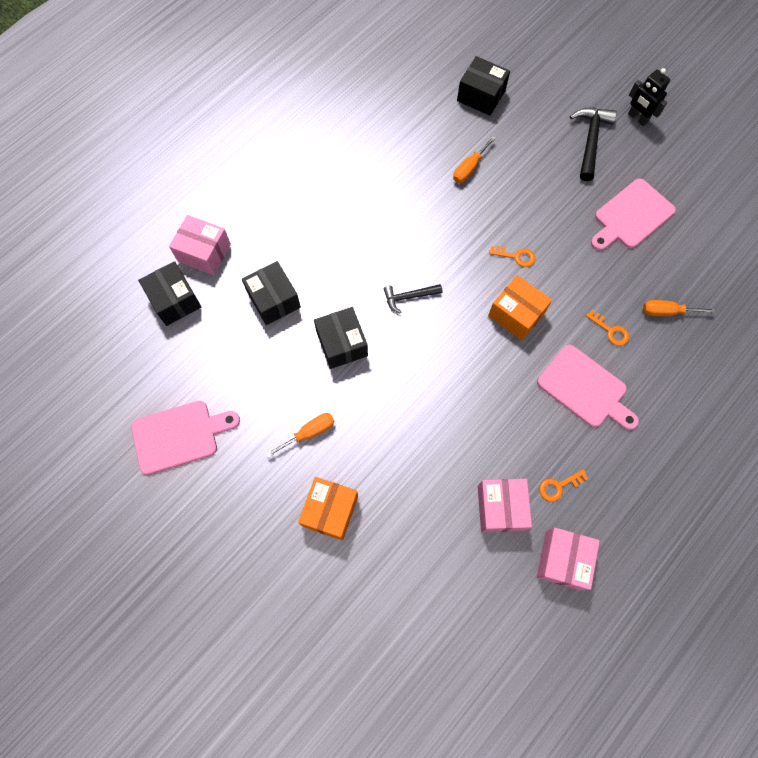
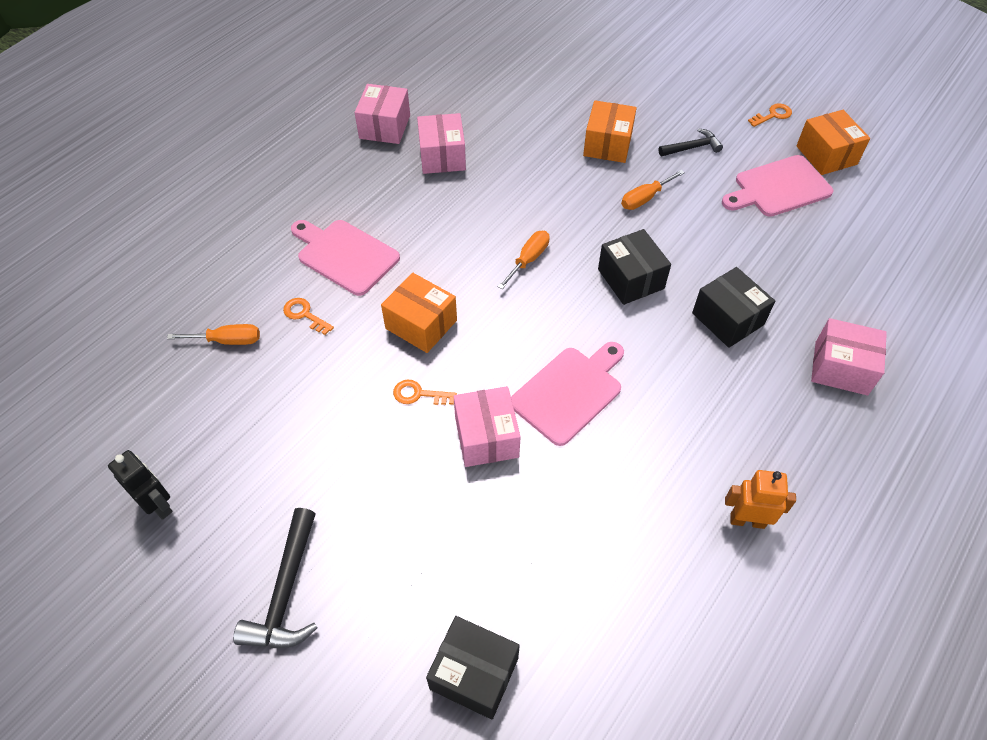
camera: 175 degrees right, 15 degrees down
(115, 476) = (826, 155): none -> orange box
(175, 300) = (849, 310): black box -> none
(308, 158) = (747, 520): none -> orange robot
(409, 297) = (558, 334): black hammer -> black hammer (692, 148)
(468, 222) = (486, 437): none -> pink box
(469, 168) = (489, 524): orange screwdriver -> orange screwdriver (528, 260)
(559, 486) = (383, 175): orange key -> orange key (773, 115)
(631, 216) = (245, 464): pink cutting board -> pink cutting board (569, 392)
(637, 118) = (193, 648): black robot -> black robot (158, 505)

